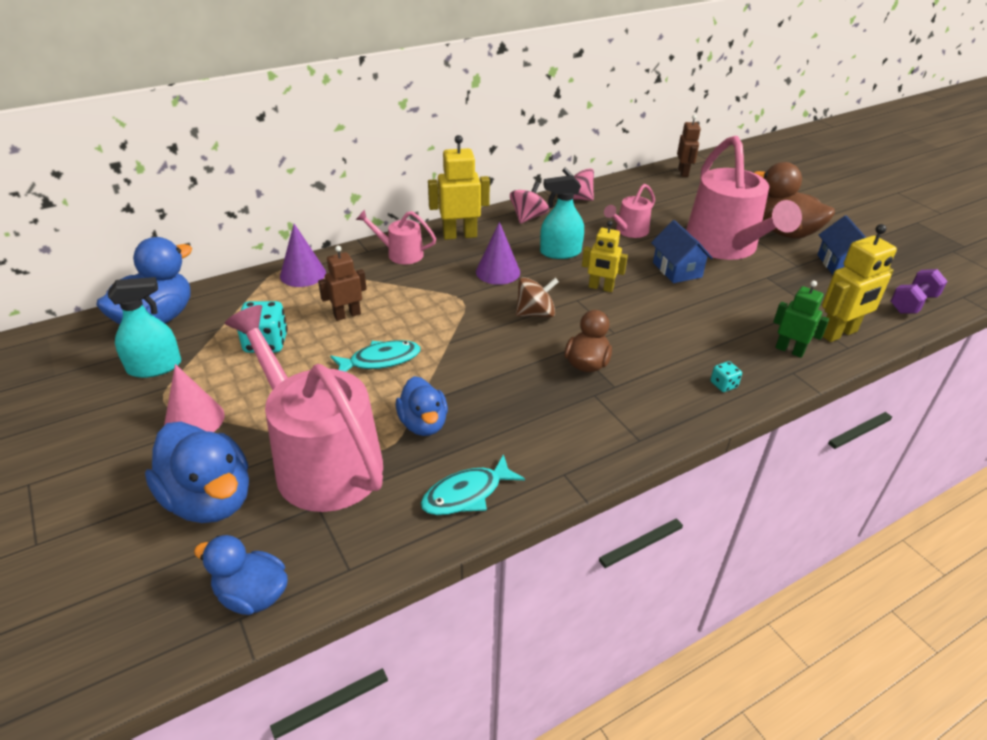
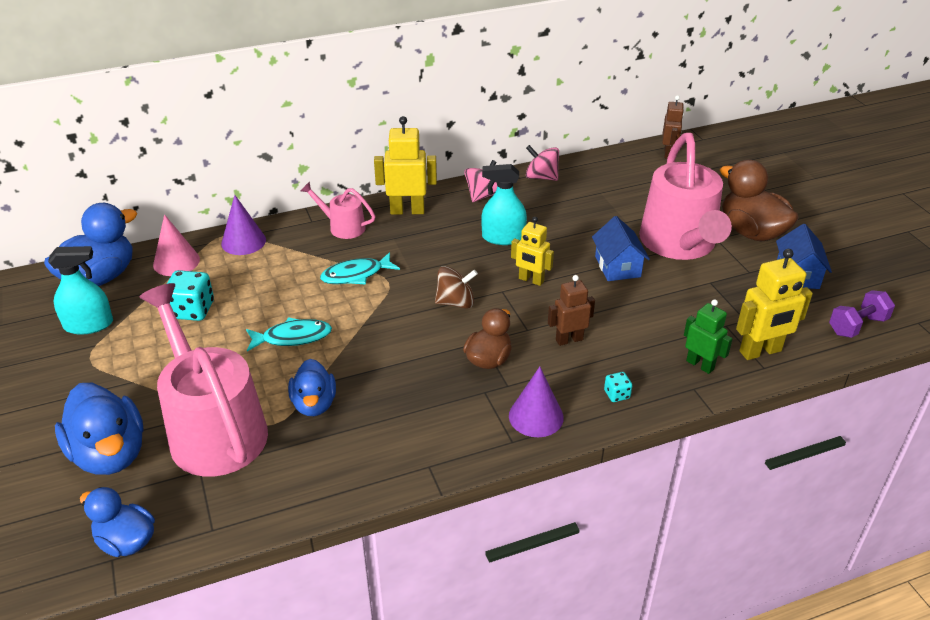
camera: 10 degrees right, 0 degrees up
(194, 420) = (112, 379): pink cone -> pink cone (176, 262)
(347, 315) = (274, 288): brown robot -> brown robot (569, 339)
(467, 494) = (334, 475): turquoise fish -> turquoise fish (356, 275)
(498, 272) = (433, 254): purple cone -> purple cone (536, 416)
(629, 231) = (583, 219): pink watering can -> none

